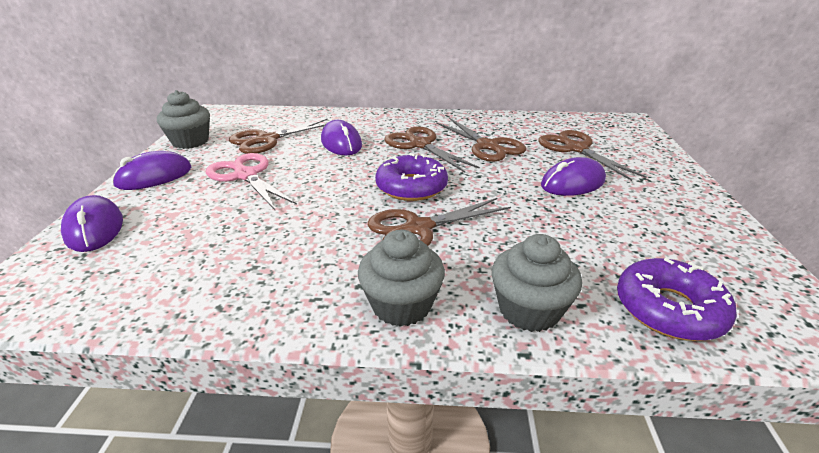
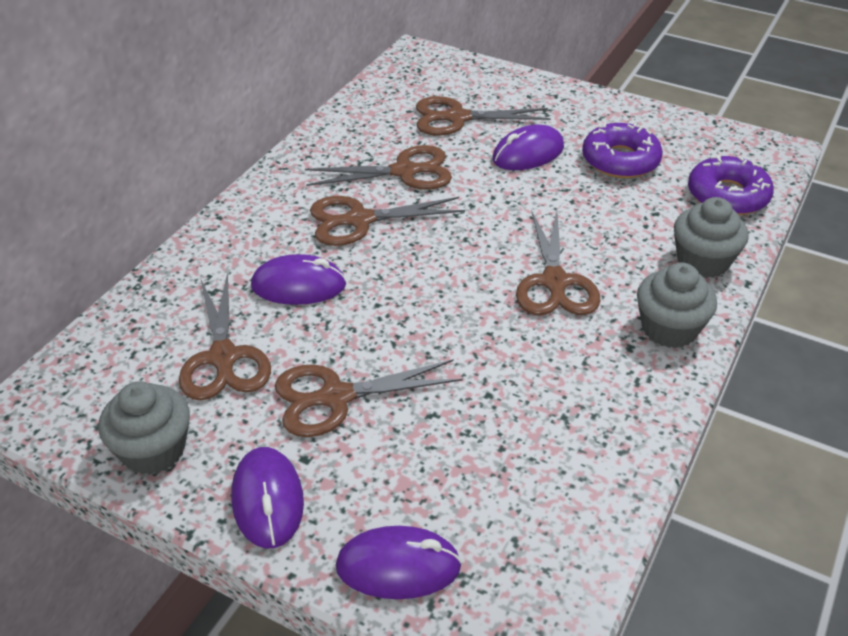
camera: 65 degrees left, 10 degrees up
(245, 175) = (334, 397): pink scissors -> brown scissors
(411, 187) = (465, 260): purple donut -> purple donut (620, 160)
(572, 183) = (528, 154): purple mouse -> purple mouse turned 60 degrees clockwise

